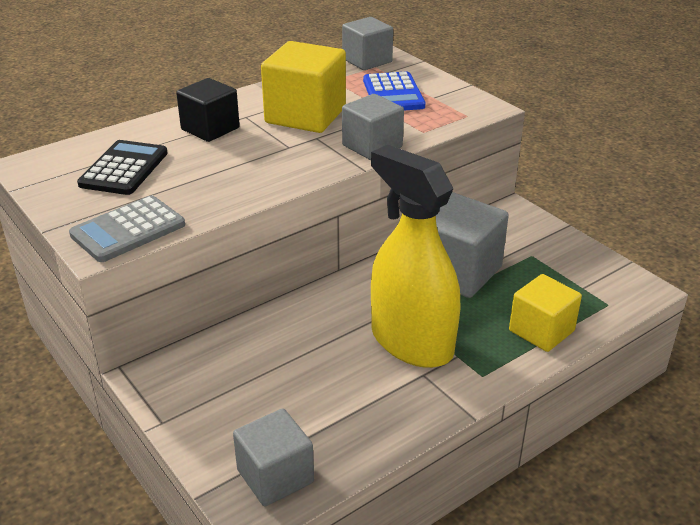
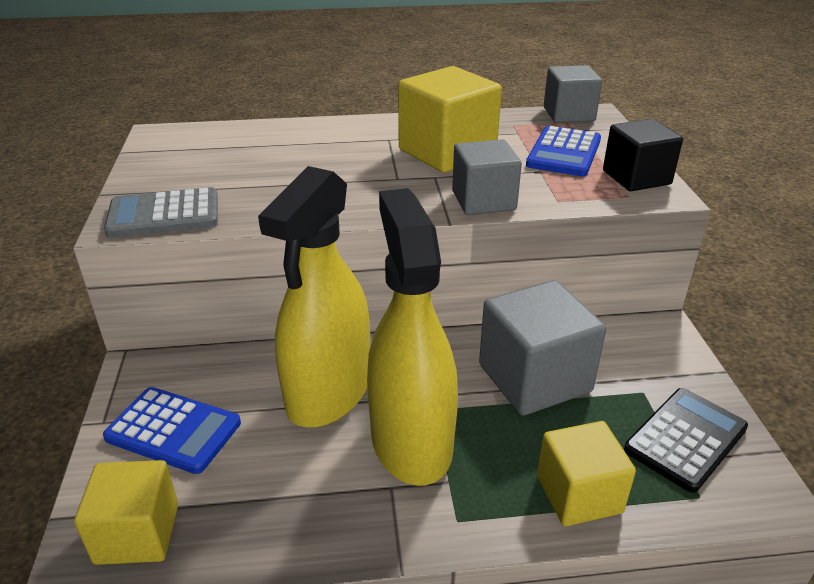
camera: 30 degrees right, 0 degrees up
(124, 169) = (227, 158): black calculator -> black calculator (685, 439)
(210, 129) = (342, 142): black cube -> black cube (636, 177)
(228, 404) = (173, 430): none -> blue calculator
(275, 476) = (137, 533): grey cube -> yellow cube
(323, 334) = (329, 393): none -> yellow spray bottle

